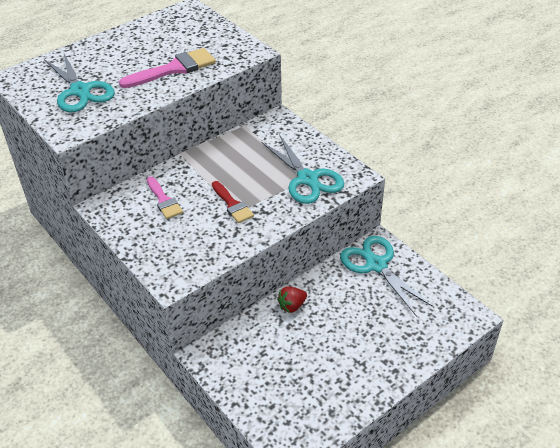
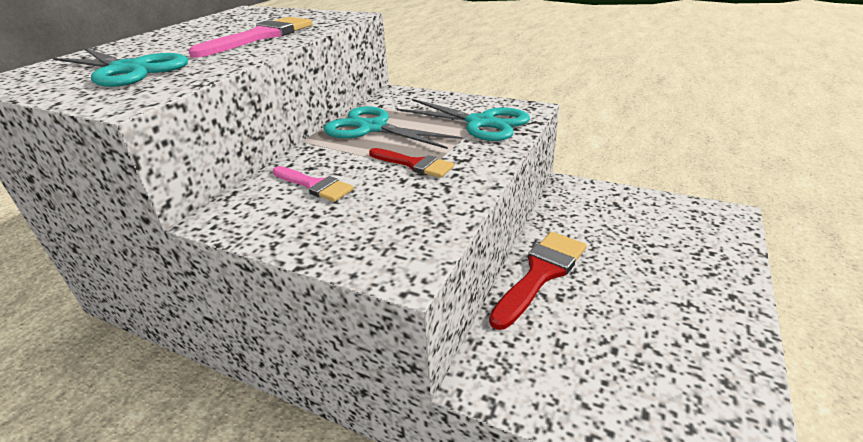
camera: 25 degrees left, 10 degrees down
(292, 306) = (541, 273): red strawberry -> red brush
(376, 265) = (588, 204): turquoise scissors -> turquoise scissors (372, 128)

